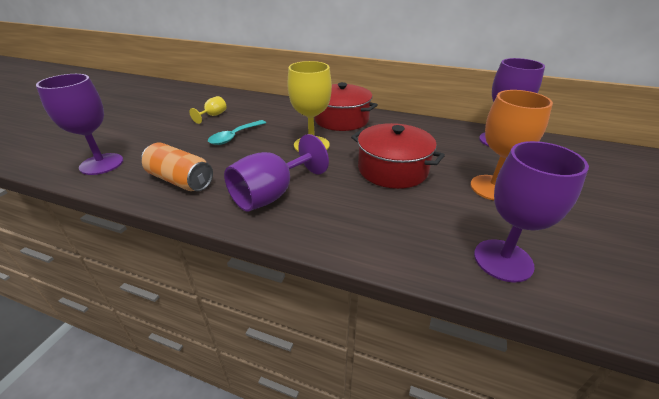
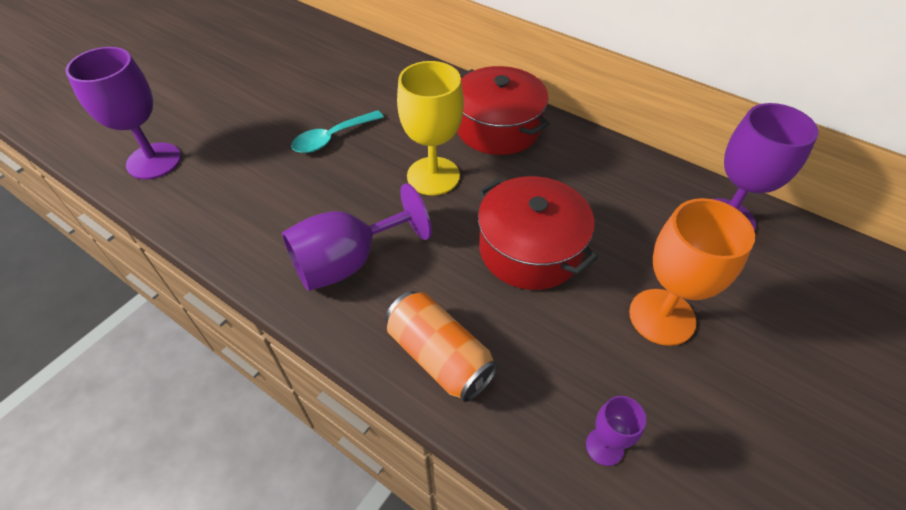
camera: 15 degrees right, 15 degrees up
(180, 180) = (242, 212): orange can -> orange can (439, 356)
(213, 116) = (315, 87): yellow goblet -> none
(503, 260) = (604, 446): purple goblet -> purple goblet, size x0.50

